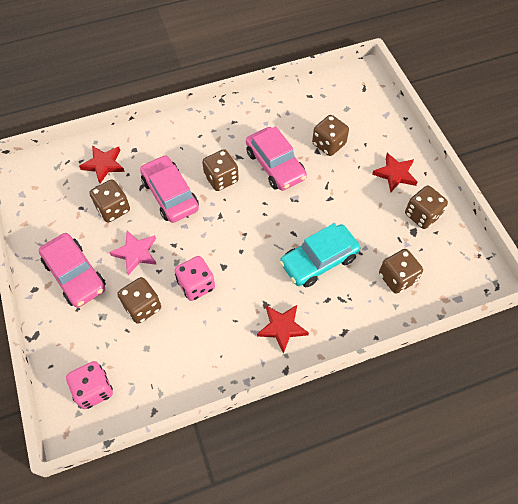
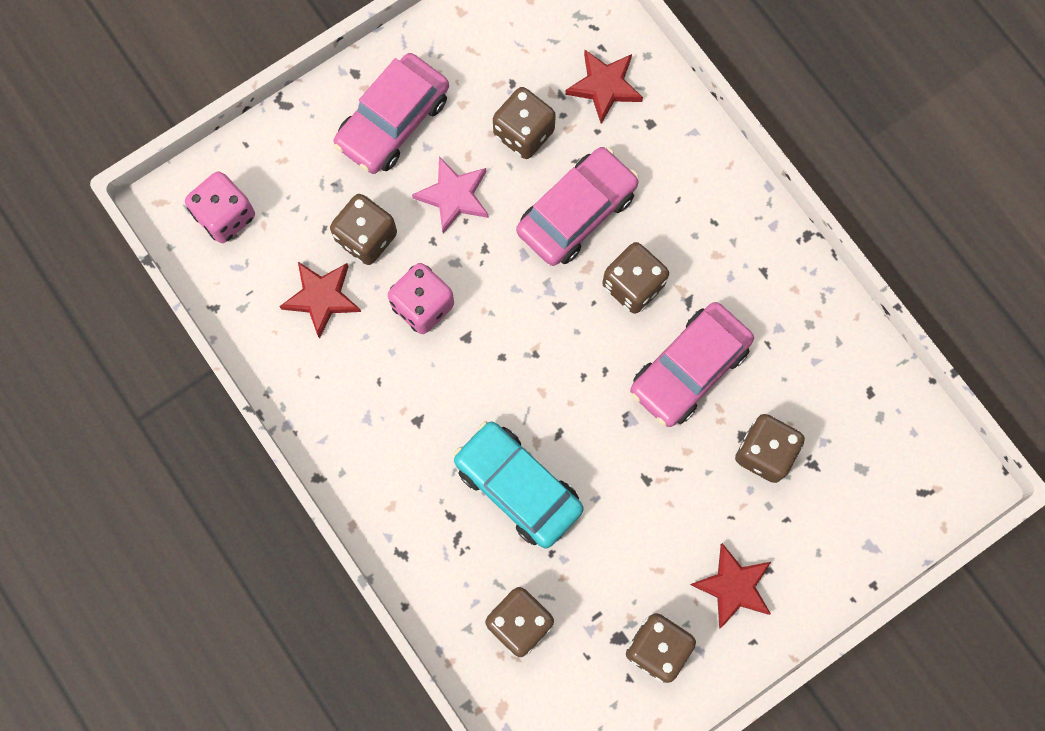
camera: 75 degrees right, 15 degrees up
(282, 327) = (384, 456): red star -> red star (322, 298)

